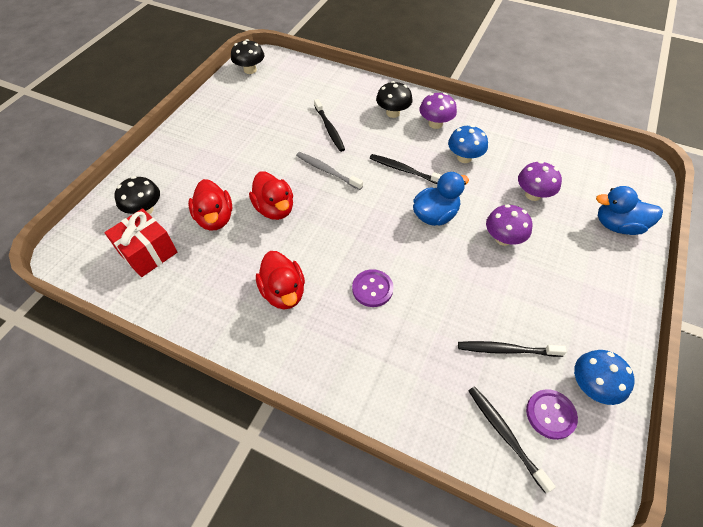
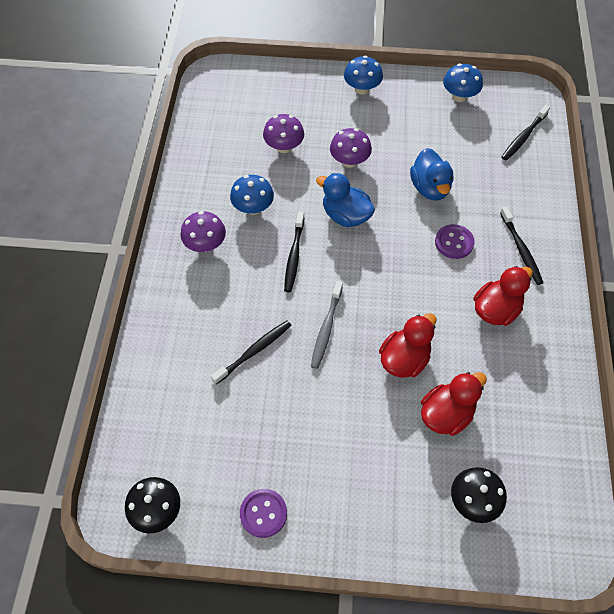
camera: 110 degrees left, 5 degrees up
(148, 253) = (523, 459): red gift -> none
(393, 113) = (199, 292): black mushroom -> none
(506, 350) = (459, 144): black toothbrush -> black toothbrush (521, 250)
(550, 414) = (494, 115): purple button -> purple button (263, 513)
(613, 283) = (362, 89): none -> blue mushroom
(617, 225) = (297, 88): blue duck -> blue duck (430, 188)

